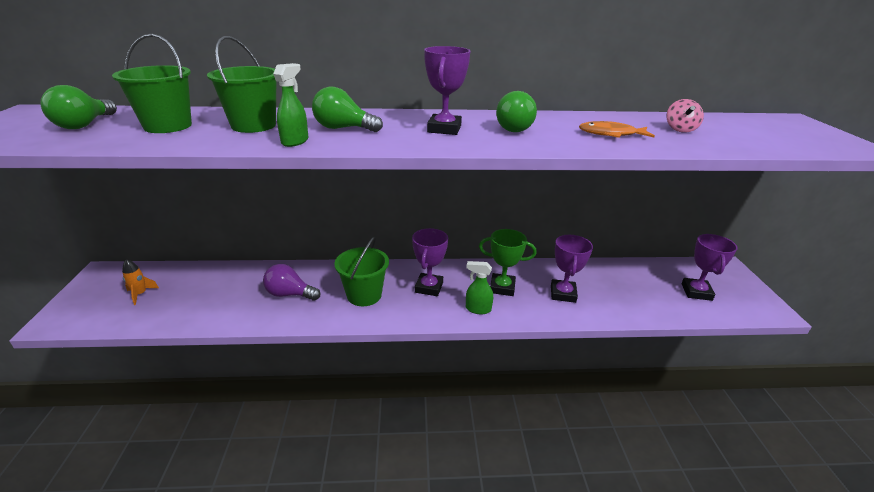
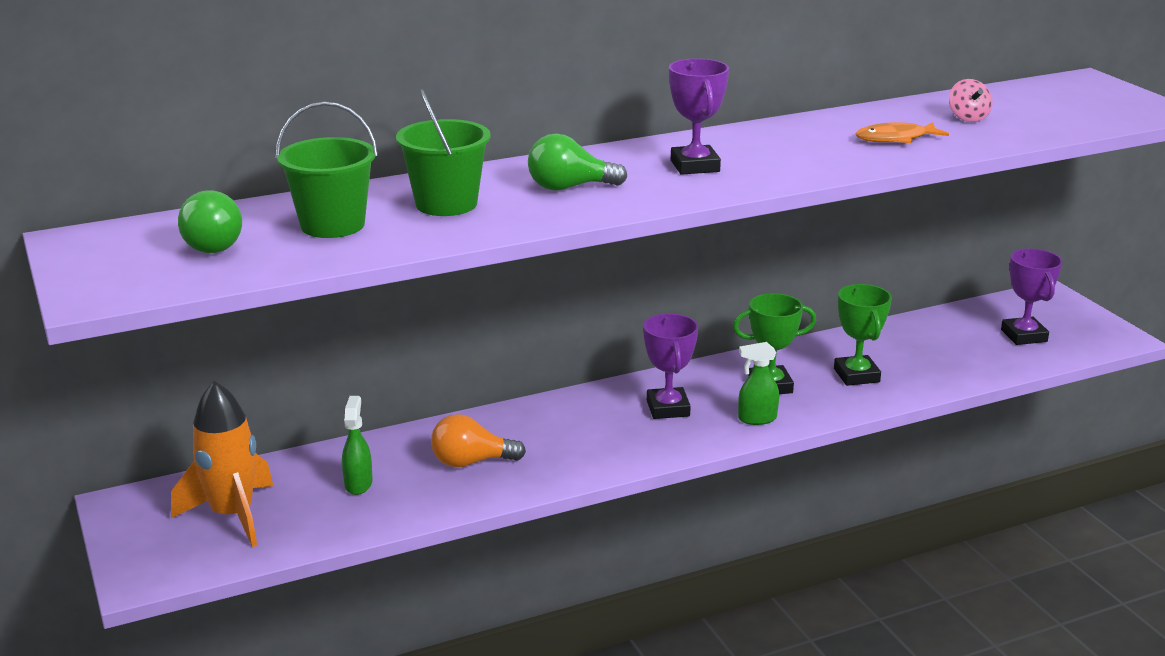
camera: 20 degrees left, 5 degrees down
(140, 294) = (232, 515): orange rocket -> orange rocket, size x2.13
(290, 294) = (471, 462): purple light bulb -> orange light bulb
(295, 141) = (538, 215): green spray bottle -> green spray bottle (358, 484)
(364, 295) = (583, 438): green bucket -> none
(514, 128) = (776, 150): green light bulb -> none
(563, 294) = (856, 375): purple trophy -> green trophy

